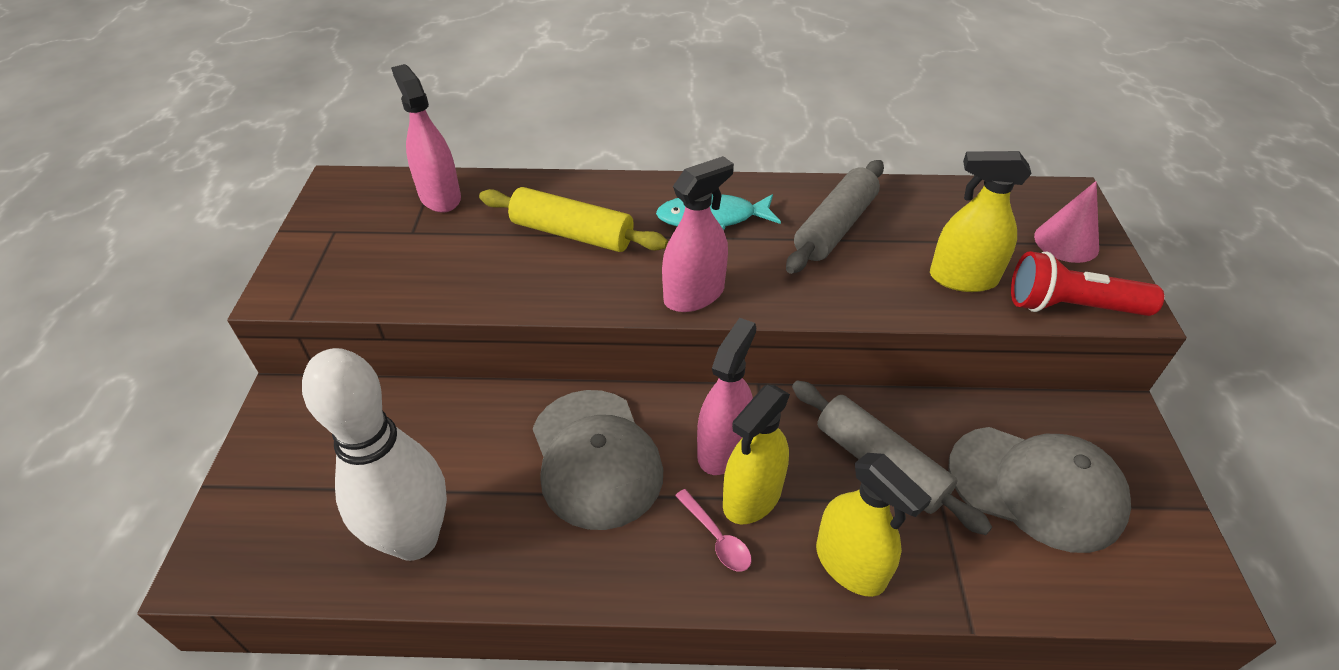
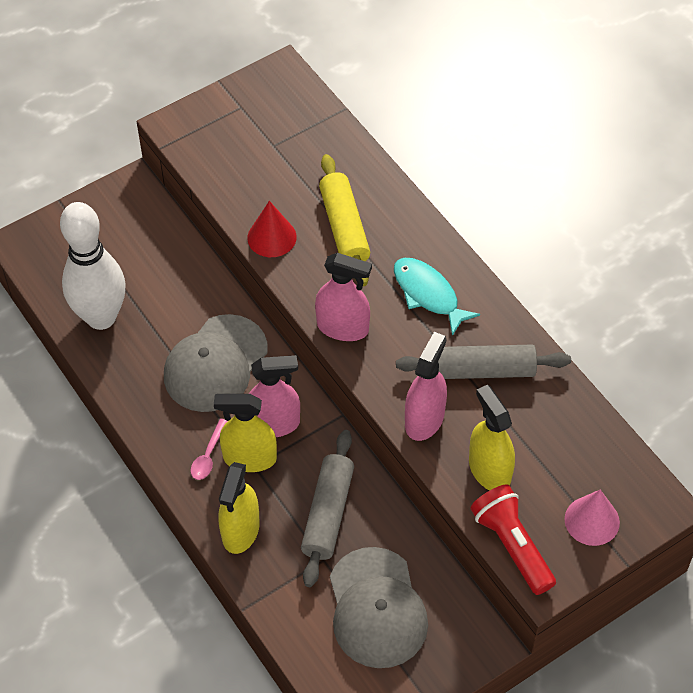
camera: 55 degrees right, 10 degrees up
(440, 197) = (317, 133): pink spray bottle -> pink spray bottle (424, 419)
(521, 290) = (272, 237): none -> red cone

